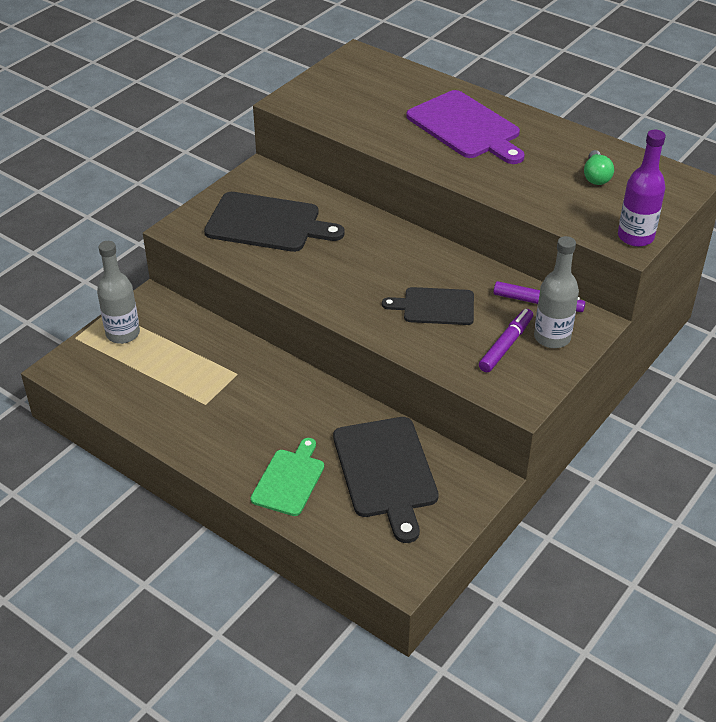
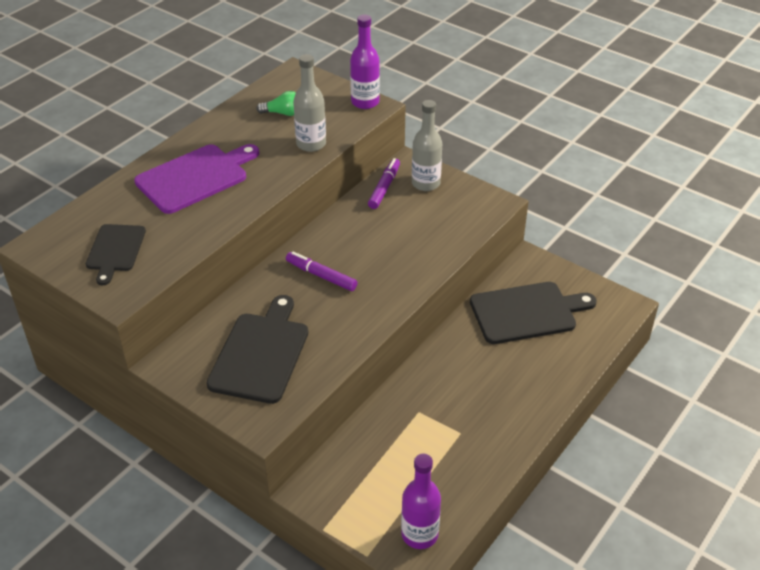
camera: 90 degrees left, 0 degrees up
(89, 371) = (419, 534): none -> purple bottle
(123, 334) = (361, 511): grey bottle -> grey bottle (311, 144)
(289, 480) = (544, 370): green cutting board -> none
(435, 306) = (389, 243): black cutting board -> black cutting board (115, 250)
(506, 345) = (436, 207): purple marker -> purple marker (321, 276)

